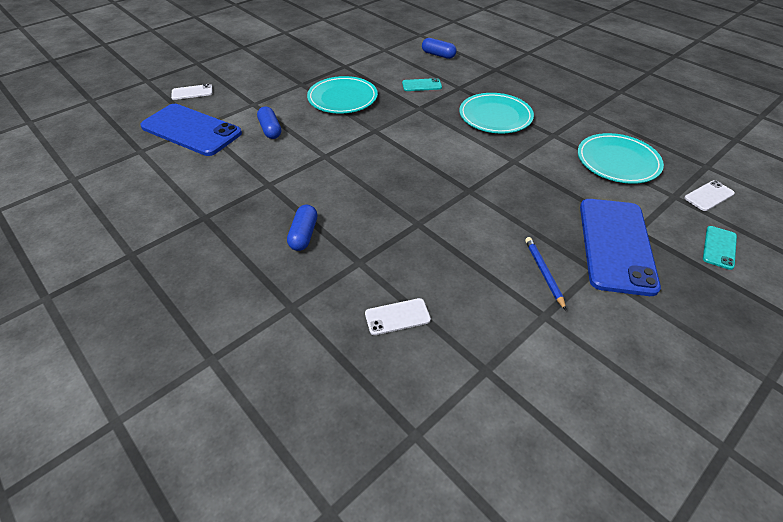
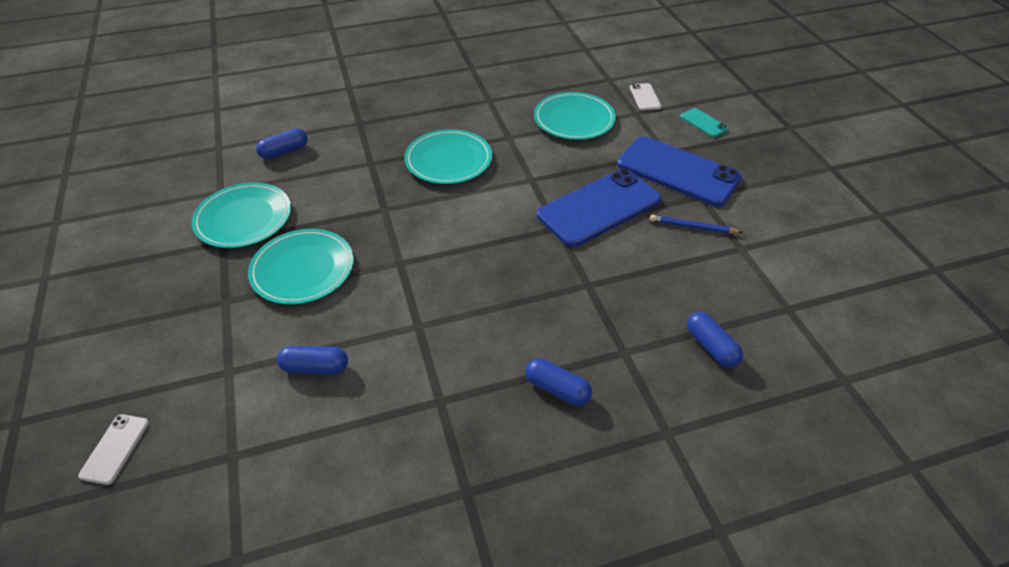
camera: 65 degrees left, 0 degrees up
(191, 130) = (234, 470): blue phone -> blue phone (599, 207)
(368, 65) = (244, 218): none -> turquoise plate
(397, 317) = (711, 347): white phone -> blue capsule
(421, 85) = (338, 190): turquoise phone -> none

